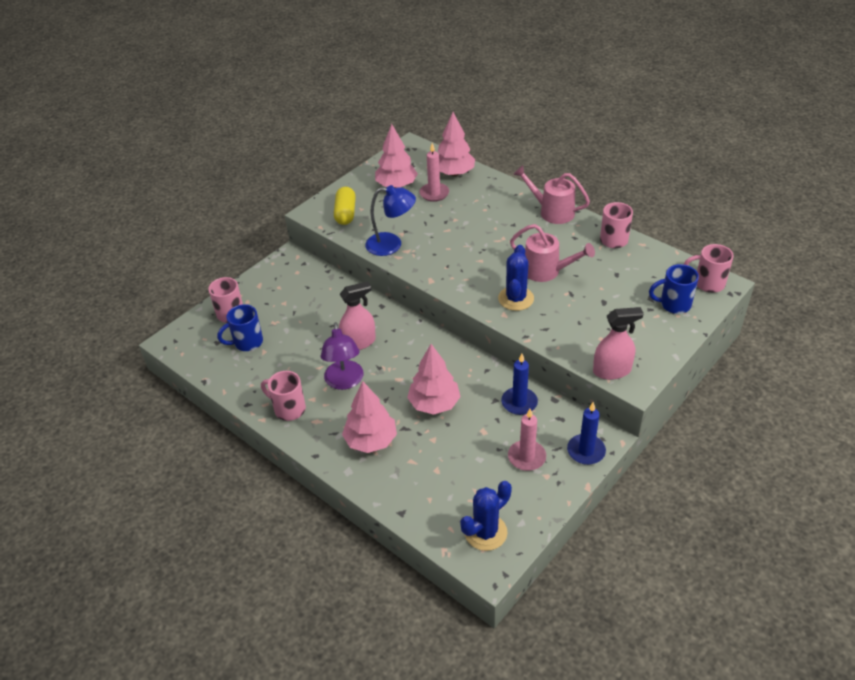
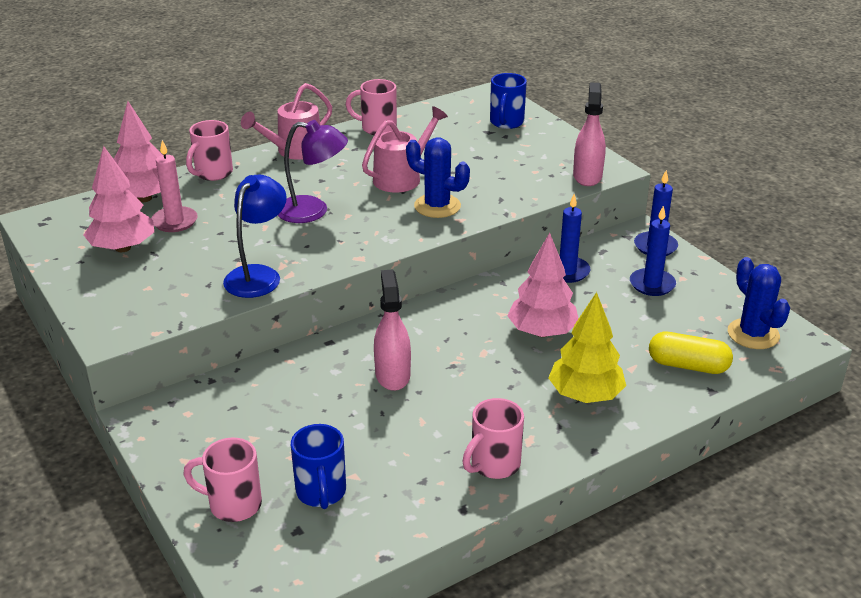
camera: 75 degrees left, 10 degrees down
(344, 382) = (465, 401): purple lamp -> purple lamp (313, 211)
(345, 213) = (146, 303): yellow capsule -> yellow capsule (688, 365)
(371, 440) = (585, 395): pink tree -> yellow tree
(526, 457) = (652, 284): pink candle -> blue candle
(708, 283) = (486, 99): pink mug -> pink mug (213, 173)

